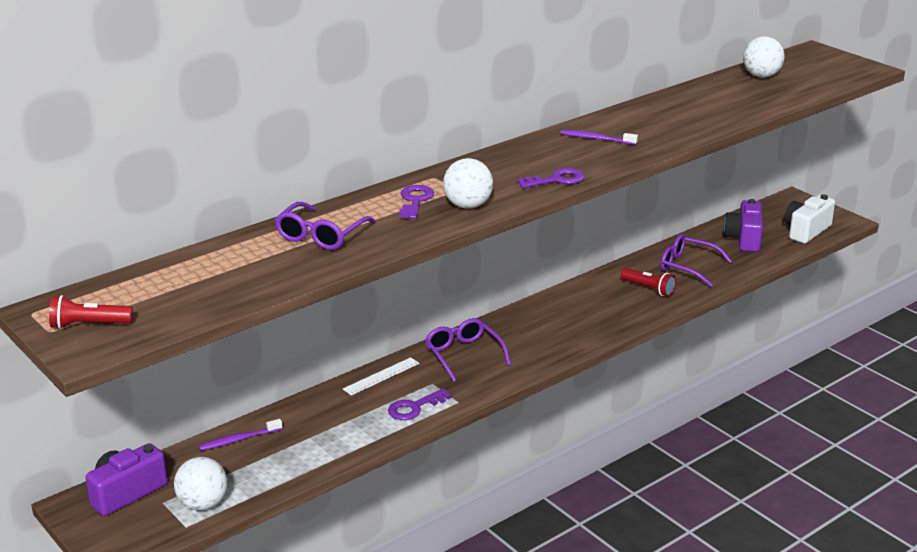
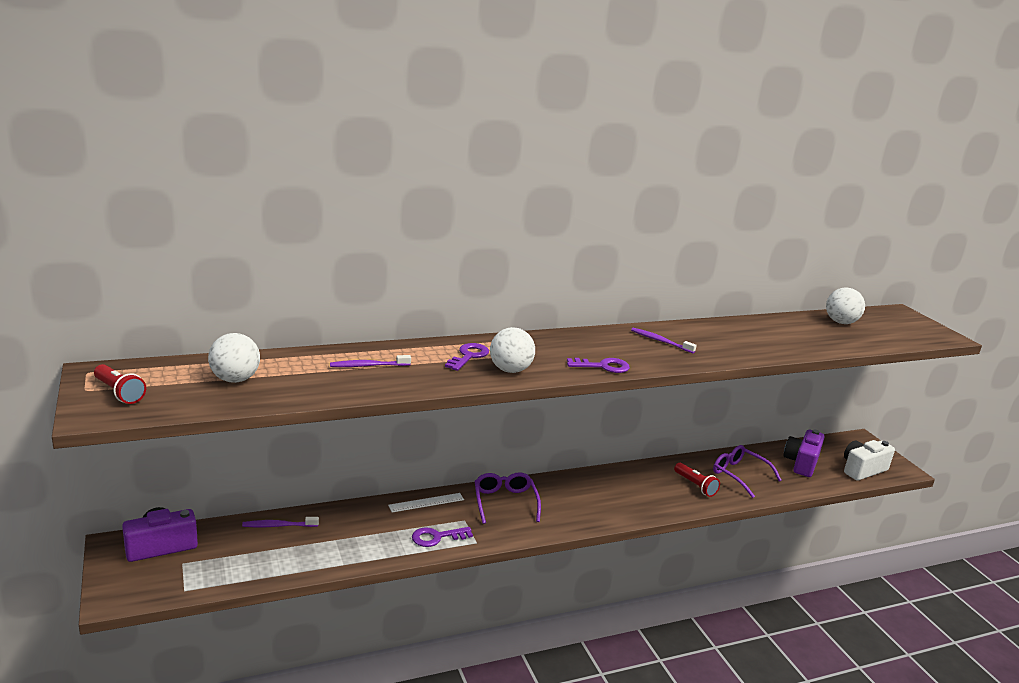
camera: 15 degrees right, 5 degrees down
(89, 325) = (119, 393): red flashlight -> red flashlight turned 150 degrees counterclockwise
(203, 504) = (212, 574): white ball -> white ball (235, 379)
(321, 235) = (368, 366): purple glasses -> purple toothbrush

